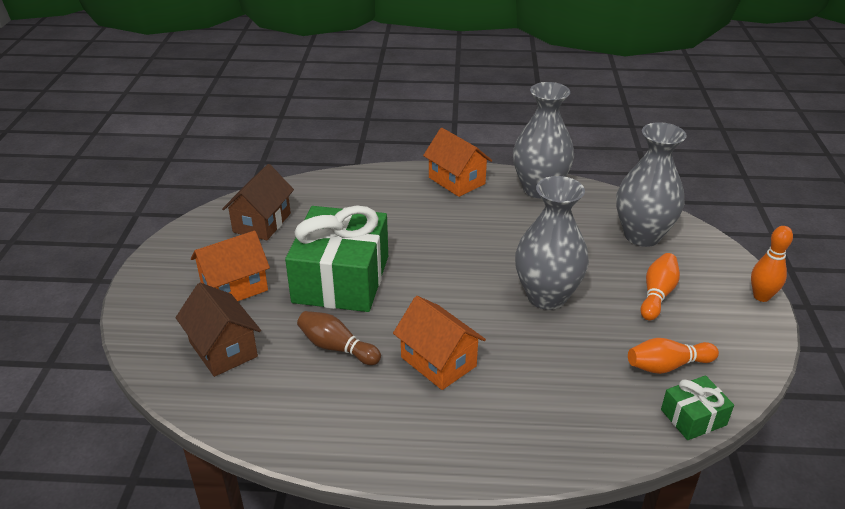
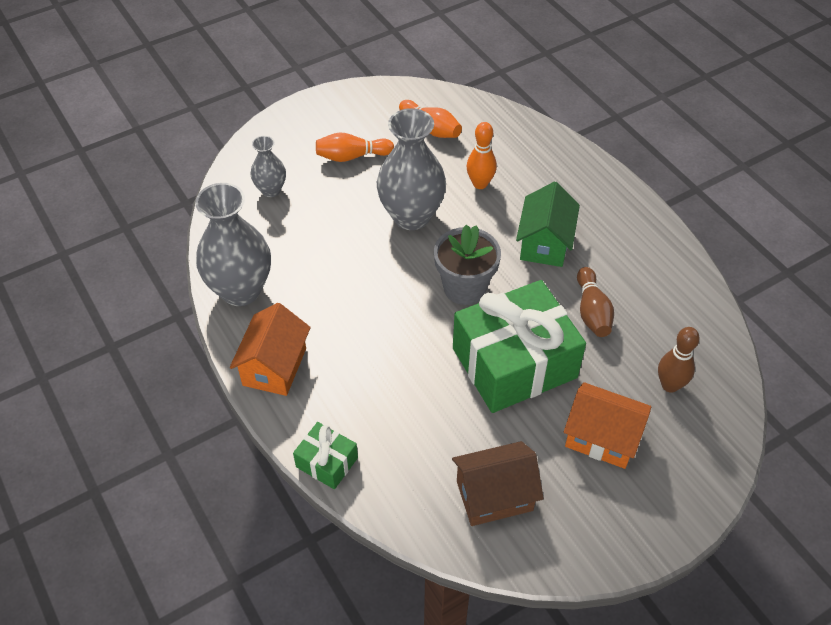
camera: 125 degrees left, 15 degrees up
(223, 349) = (670, 385): brown house -> brown bowling pin
(437, 289) = (465, 288): none -> grey flower pot
(438, 362) = (545, 243): orange house -> green house
(642, 235) = (271, 190): grey vase -> grey vase, size x0.53
(693, 417) = (469, 104): green gift -> green gift (327, 462)
(761, 296) = (305, 104): orange bowling pin -> orange bowling pin (480, 184)

